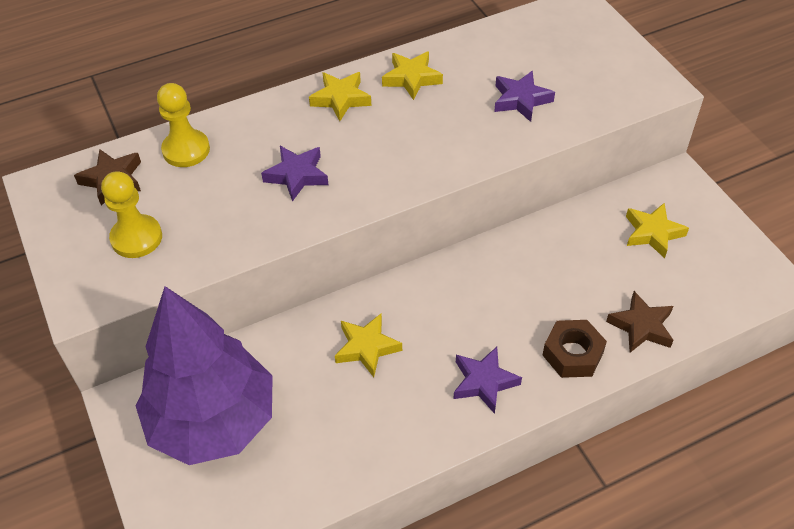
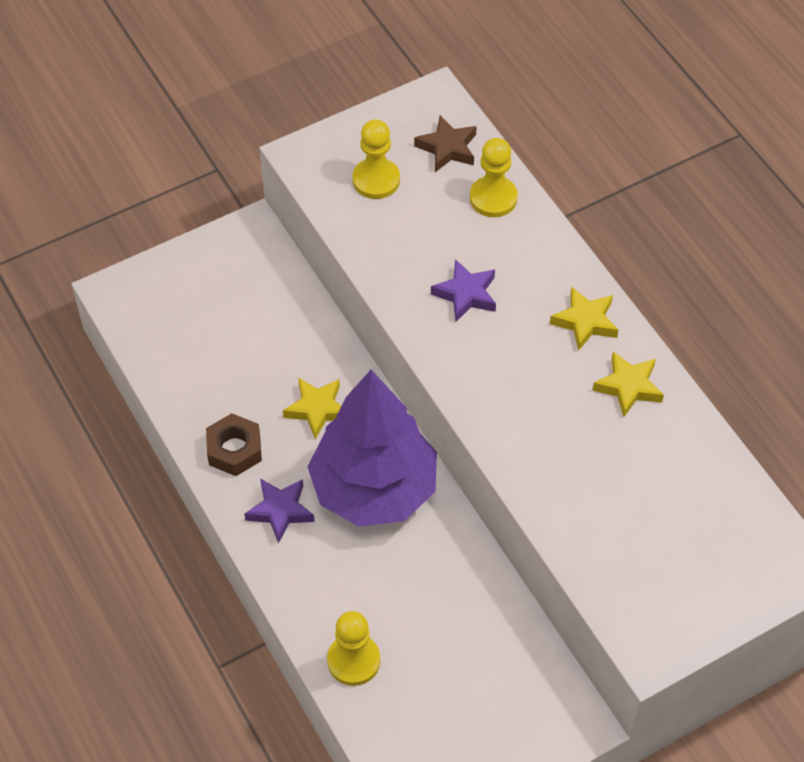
camera: 85 degrees right, 5 degrees up
(213, 421) = (235, 298): purple tree -> purple tree (374, 489)
(521, 100) = (606, 497): purple star -> none
(572, 354) = (316, 592): brown nut -> brown nut (234, 450)
(641, 326) = (353, 661): brown star -> yellow pawn
(652, 233) = (487, 684): yellow star -> none

